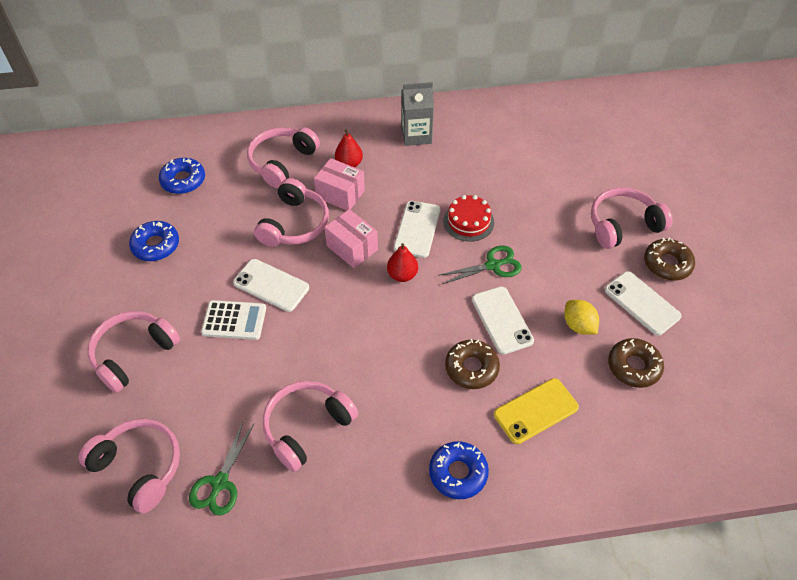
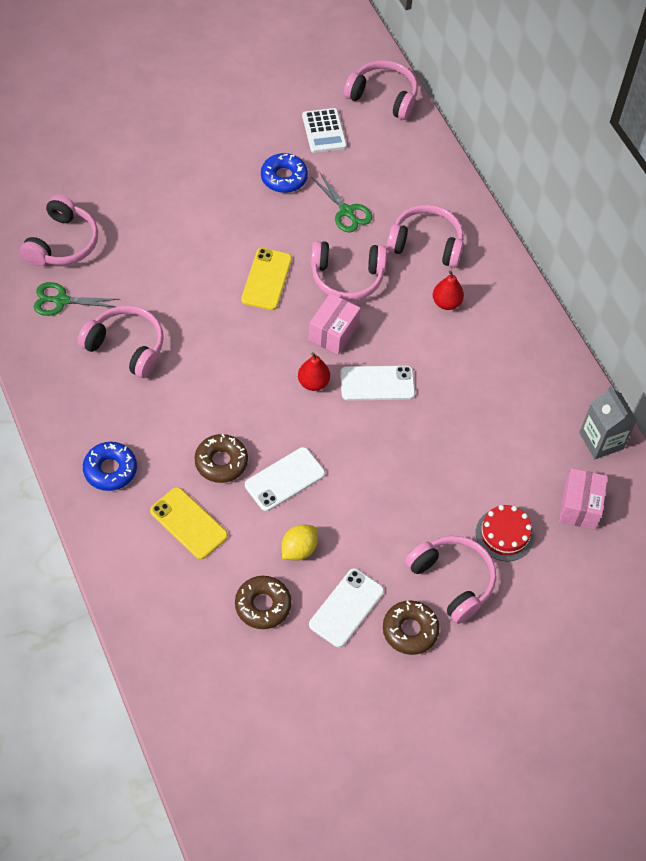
camera: 70 degrees right, 5 degrees up
(133, 354) = (164, 202): pink headphones -> pink headphones (383, 97)
(183, 180) = (370, 171): blue donut -> none
(234, 320) = (219, 263): white calculator -> white calculator (324, 131)
(271, 285) = (267, 279): white phone -> yellow phone
(340, 194) = (400, 305): pink box -> pink box (579, 506)
(416, 135) = (515, 355): grey carton -> grey carton (601, 441)
(468, 221) = (404, 428): red cake -> red cake (504, 534)
(493, 265) = (351, 460): green scissors -> green scissors (346, 211)

